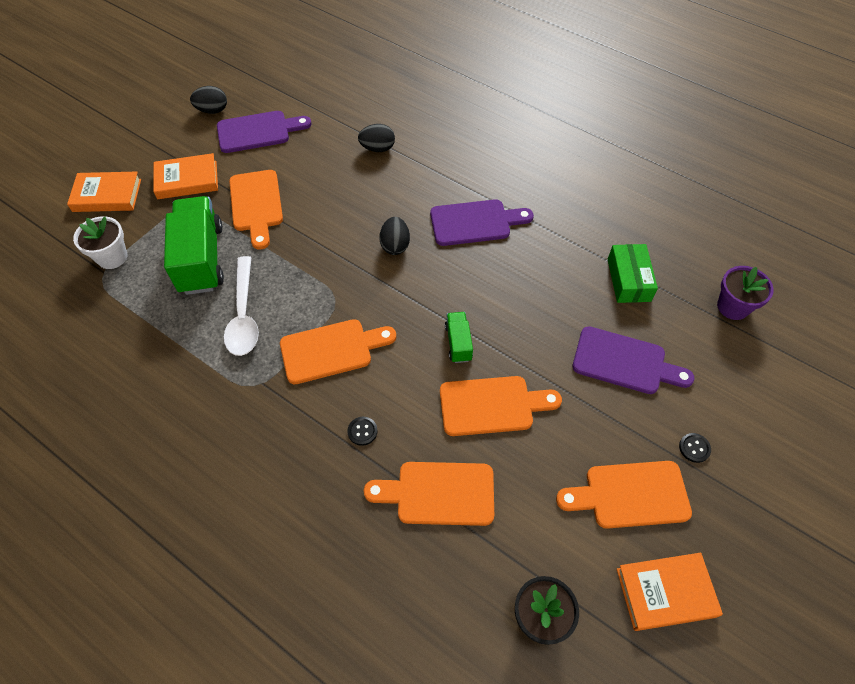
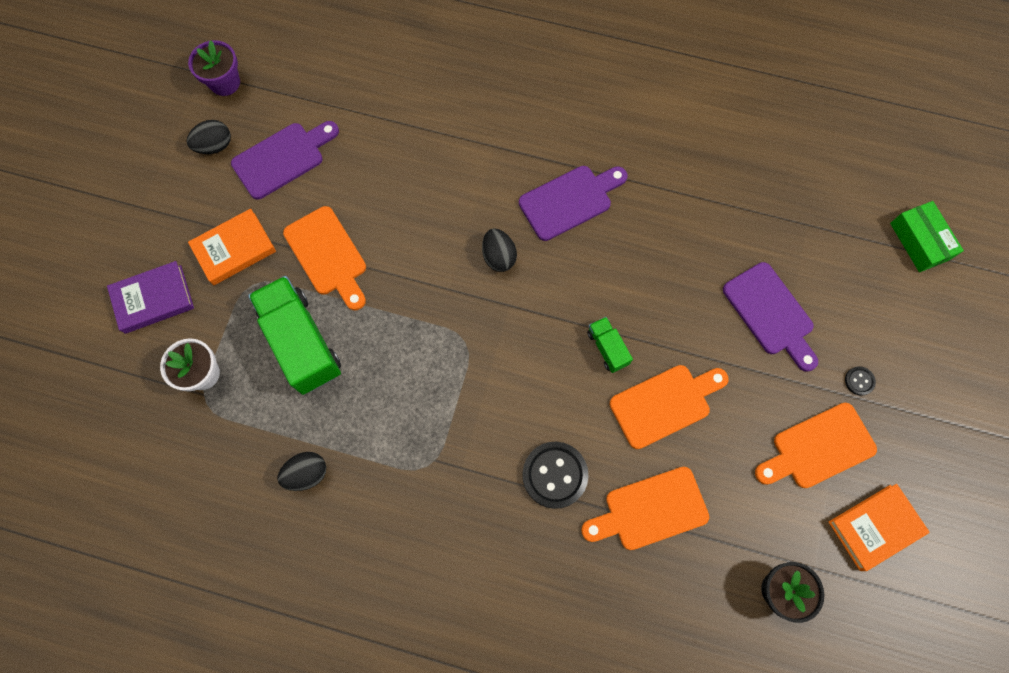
camera: 20 degrees left, 15 degrees up
(107, 195) = (153, 299): orange book -> purple book
(243, 315) = (380, 393): white spoon -> none
(331, 350) = (487, 400): orange cutting board -> none
(362, 431) = (555, 475): black button -> black button, size x2.18
(377, 148) = (427, 138): black egg -> black egg (307, 473)
(624, 362) = (770, 313): purple cutting board -> purple cutting board turned 60 degrees clockwise
(628, 280) = (745, 219): green box -> green box (919, 241)
(733, 307) = (851, 216): purple flower pot -> purple flower pot (225, 82)

